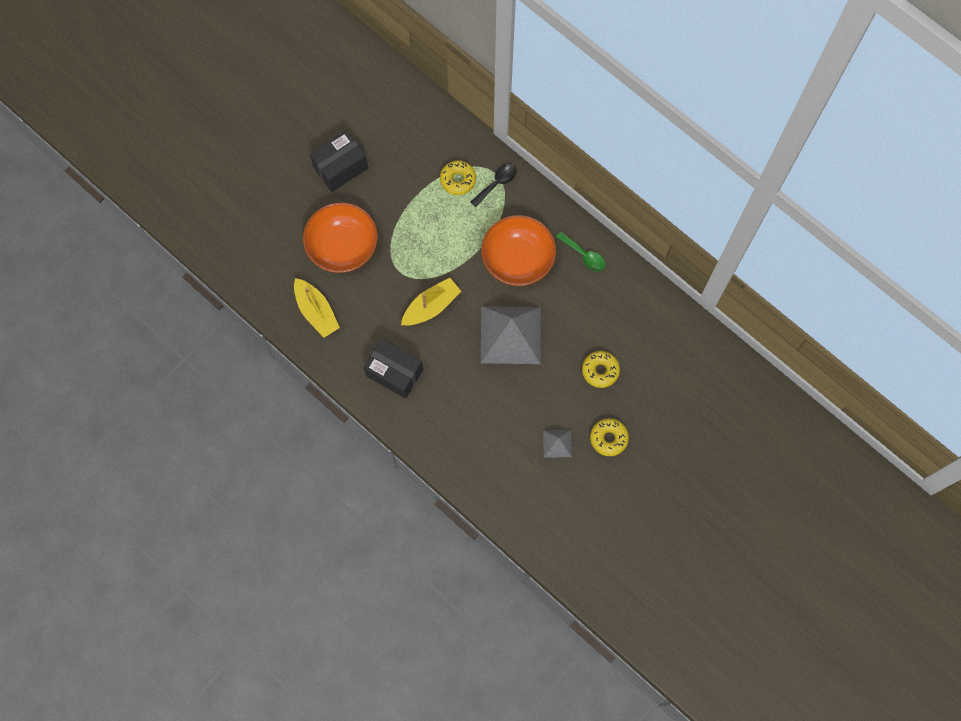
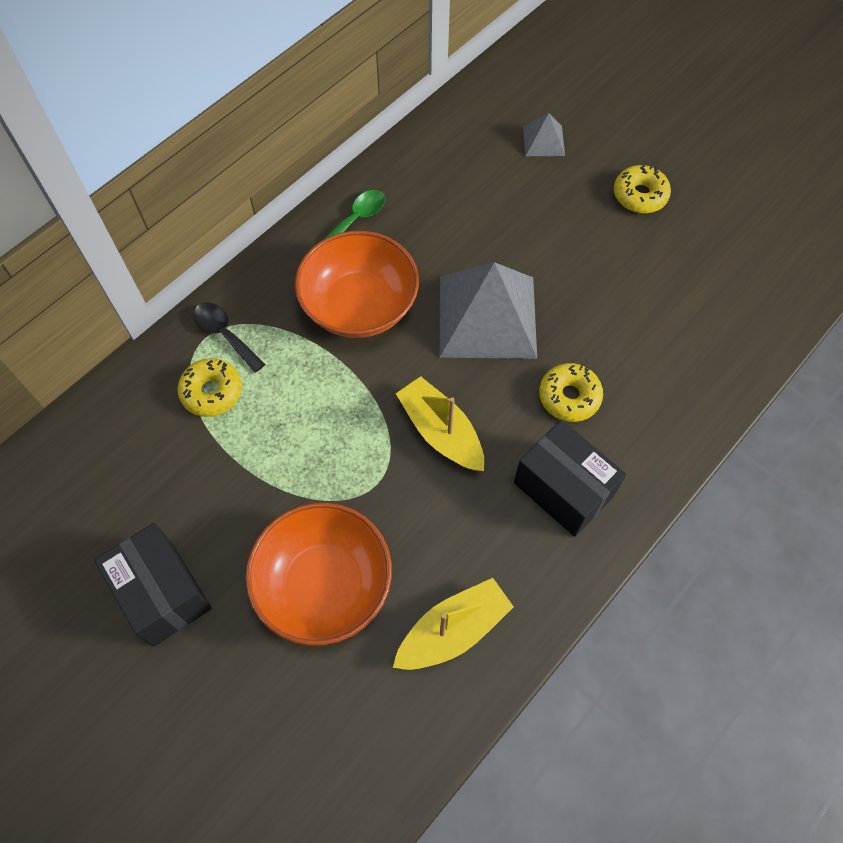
camera: 90 degrees left, 10 degrees down
(394, 373) = (563, 489): black box -> black box turned 75 degrees counterclockwise
(557, 443) = (655, 257): grey pyramid -> grey pyramid (543, 140)
(600, 370) = (538, 203): yellow donut -> yellow donut (569, 397)

